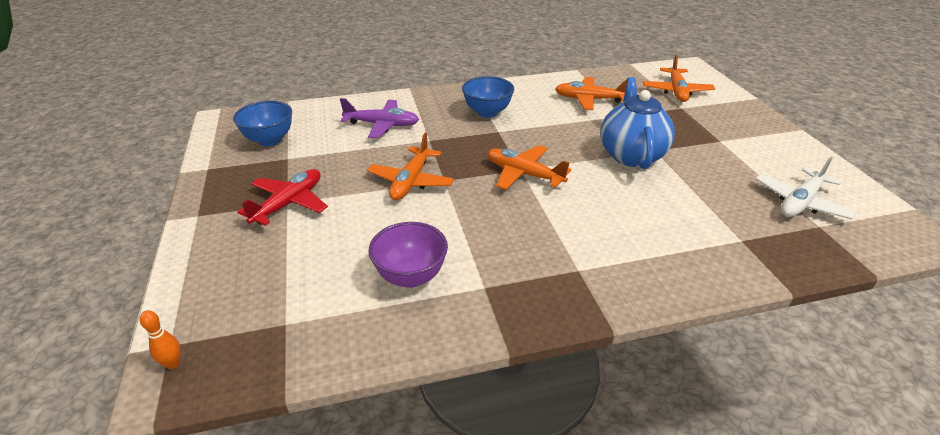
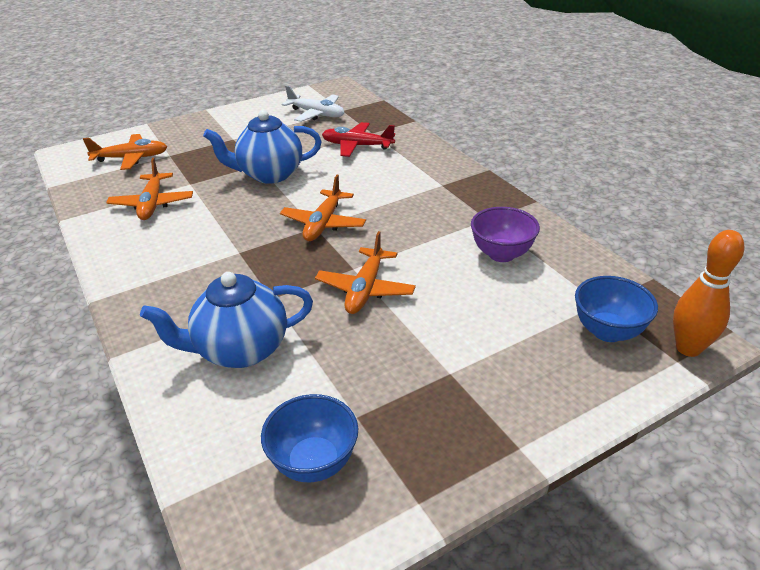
camera: 105 degrees left, 0 degrees up
(173, 363) = (688, 348): orange bowling pin -> orange bowling pin, size x2.06
(289, 203) = (451, 370): red plane -> red plane (357, 146)
(382, 125) = (240, 350): purple plane -> blue teapot
(411, 181) = (365, 289): orange plane -> orange plane turned 105 degrees clockwise
(487, 112) = (192, 267): blue bowl -> blue bowl (607, 331)

